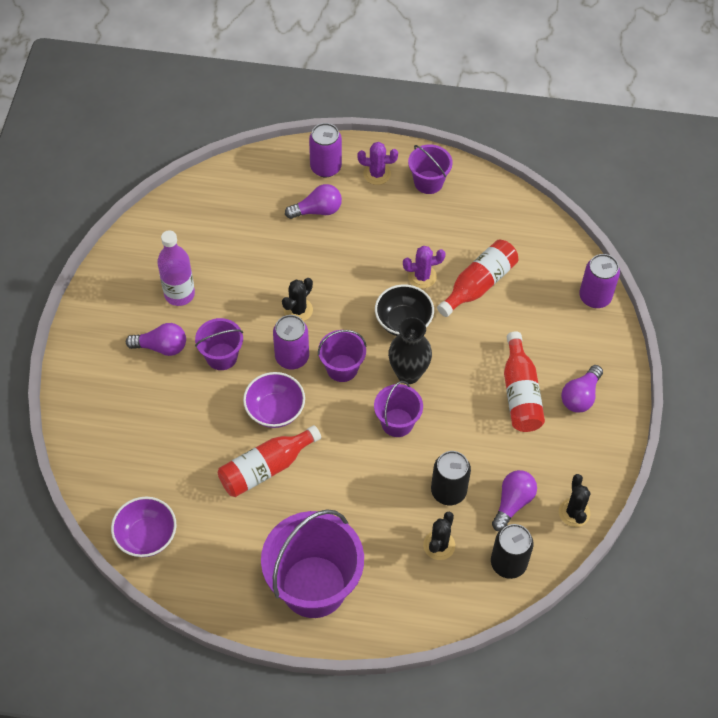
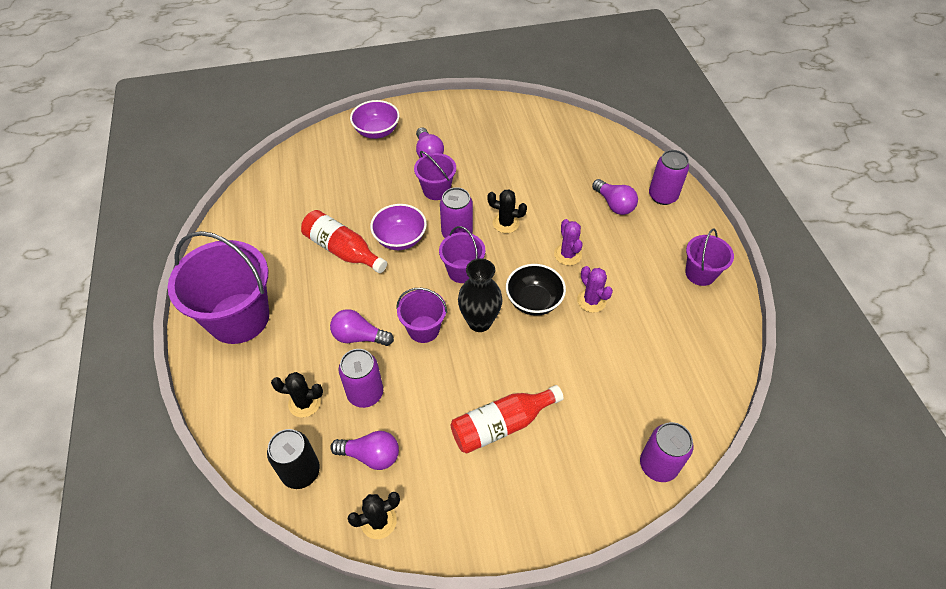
camera: 70 degrees right, 5 degrees down
(146, 536) = (258, 198): purple bowl -> purple bowl (377, 131)
(179, 294) = (481, 148): purple bottle -> none
(377, 174) = (681, 233): purple cactus -> purple cactus (567, 254)
(448, 491) = (365, 393): black can -> purple can
(478, 284) = (609, 349): red bottle -> none
(580, 396) = (524, 486): purple light bulb -> purple light bulb (359, 337)

